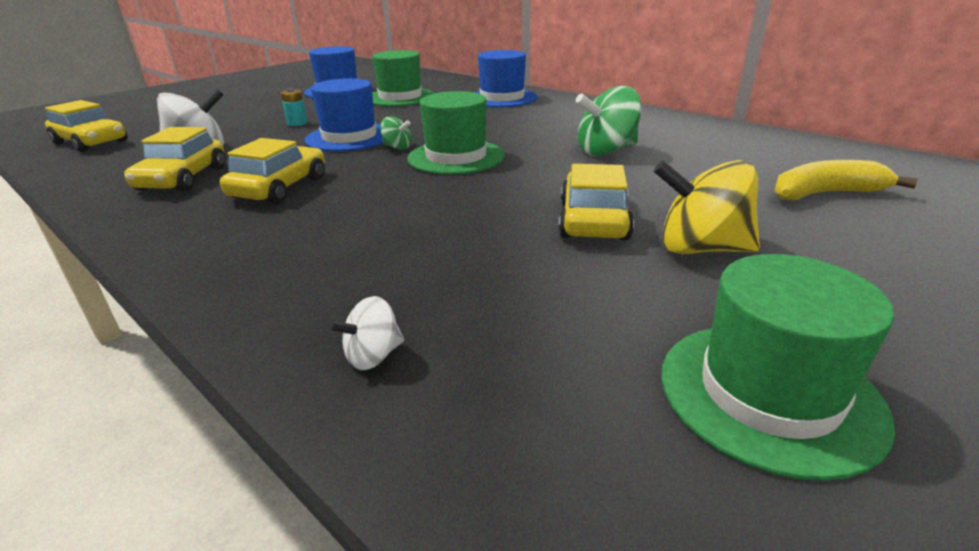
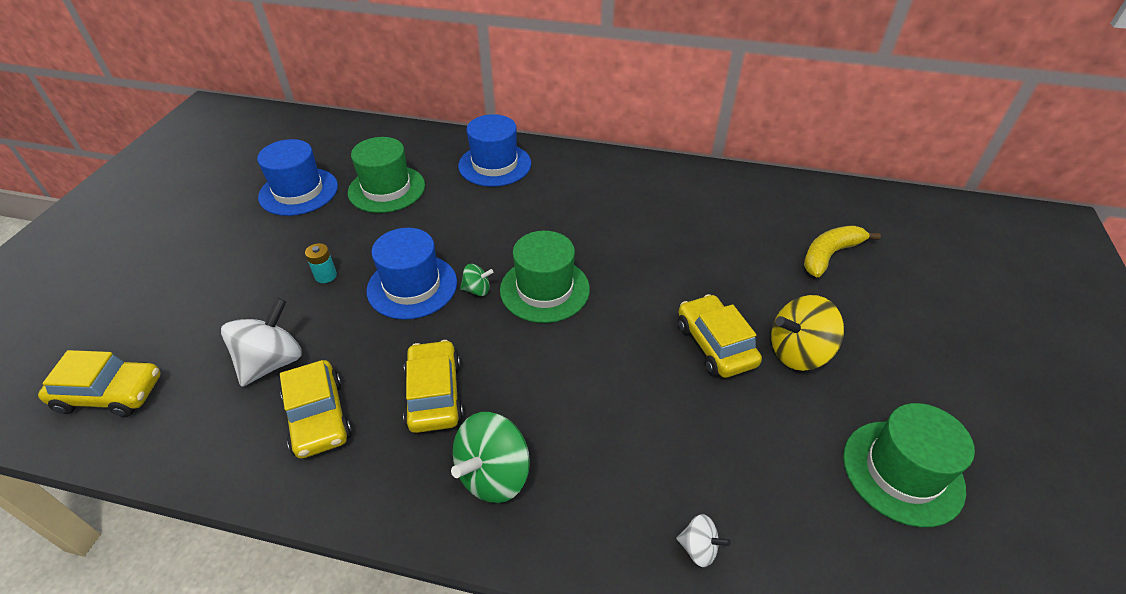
camera: 30 degrees left, 15 degrees up
(373, 356) = (699, 548): white spinning top -> white spinning top turned 90 degrees counterclockwise
(606, 151) = (655, 240): green spinning top -> green spinning top (493, 474)

